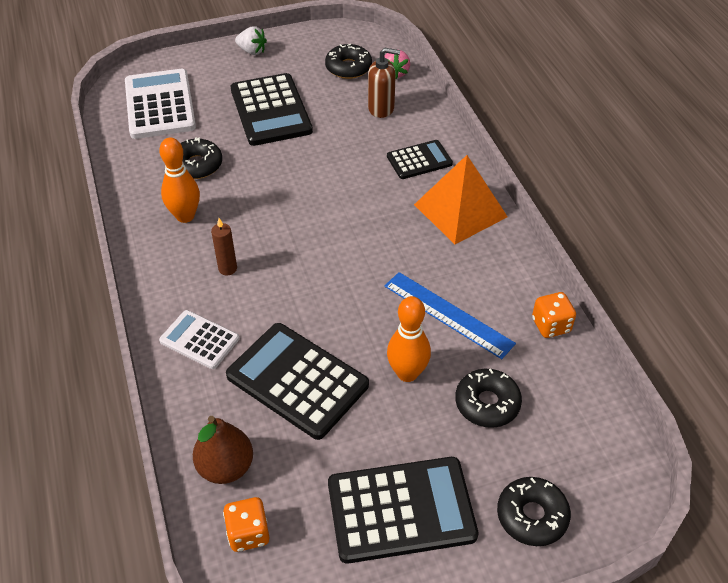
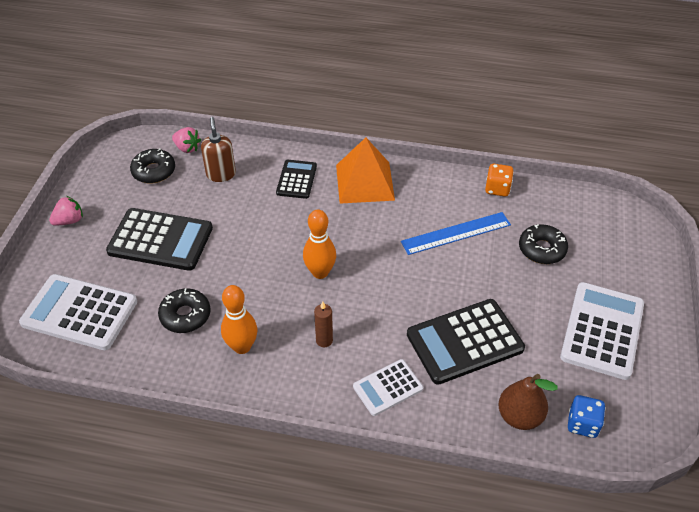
camera: 60 degrees left, 0 degrees up
(248, 533) = (582, 424): orange dice -> blue dice
(252, 51) = (69, 221): white strawberry -> pink strawberry
(381, 108) = (221, 174): brown soap dispenser -> brown soap dispenser turned 45 degrees counterclockwise
(401, 510) = (602, 330): black calculator -> white calculator
(407, 373) = (494, 278): orange bowling pin -> orange bowling pin (320, 272)
(532, 516) = (635, 269): black donut -> none

